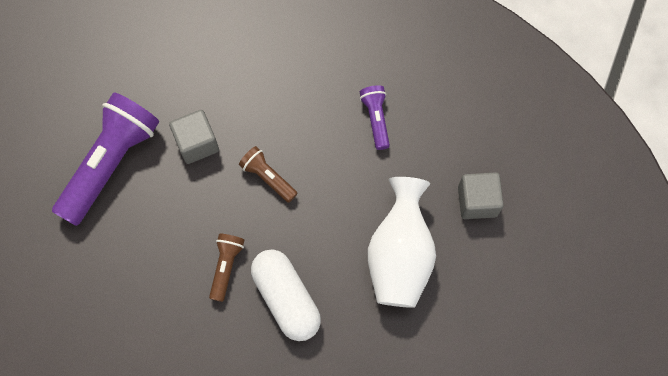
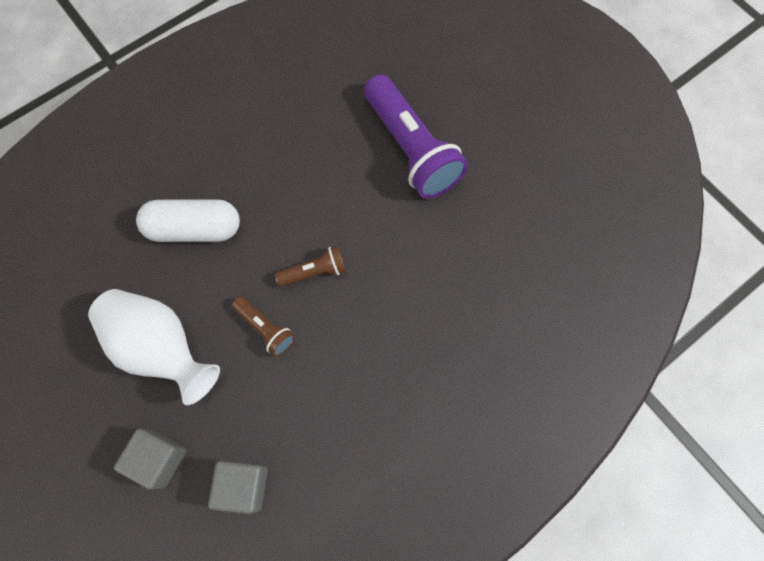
camera: 120 degrees right, 0 degrees up
(197, 143) = (387, 227): grey cube -> grey cube (244, 486)
(226, 267) = (256, 195): brown flashlight -> brown flashlight (265, 329)
(376, 119) = (309, 409): purple flashlight -> none

